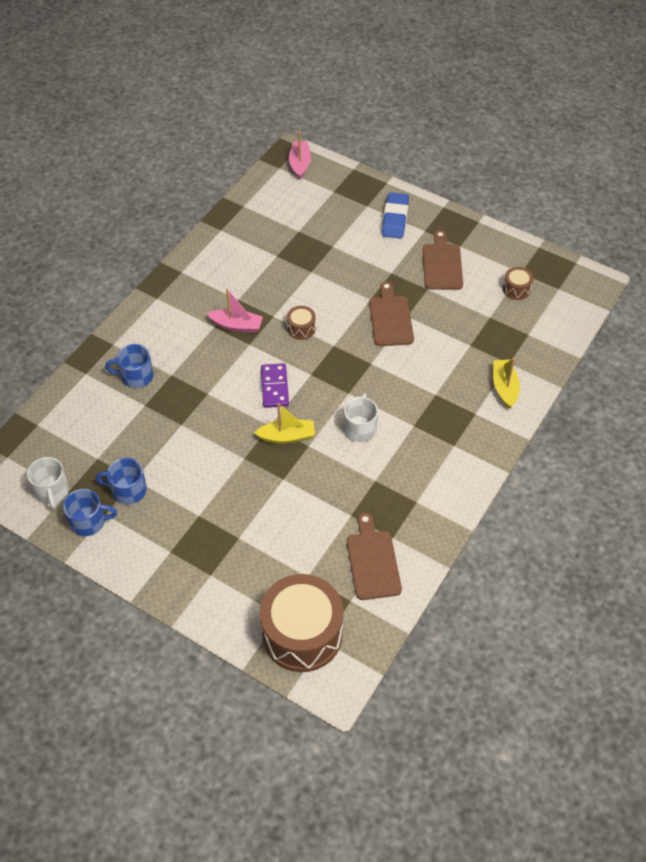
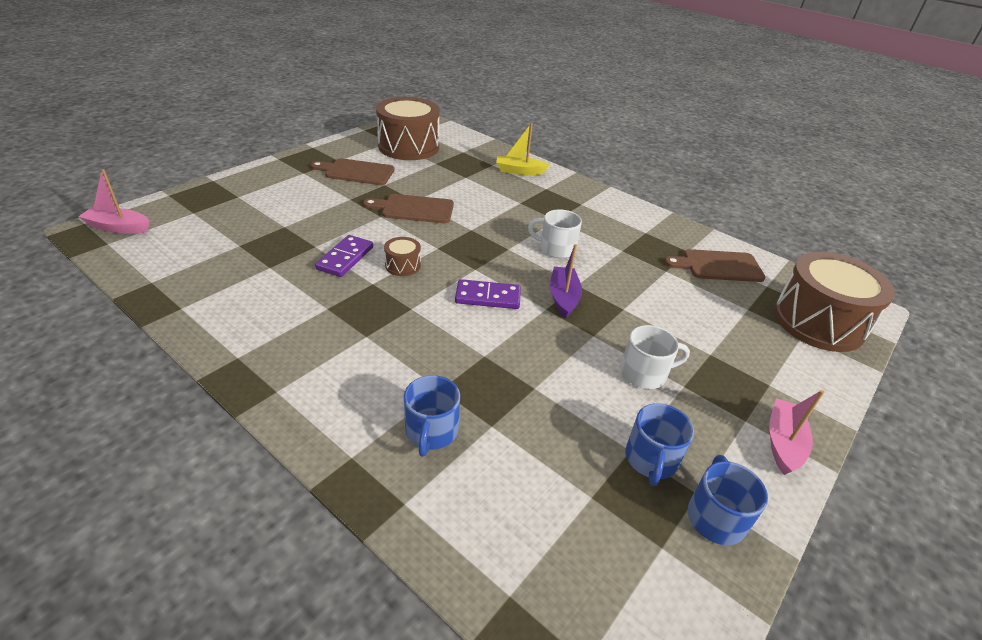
camera: 85 degrees left, 15 degrees down
(52, 491) = (662, 573): white mug -> white mug (645, 373)
(237, 326) = (374, 315): pink boat -> pink boat (783, 443)
(287, 436) = (563, 298): yellow boat -> purple boat
(300, 293) = (345, 258): none -> purple domino
(395, 219) = (273, 184): blue eraser -> none
(516, 289) = (408, 147): brown drum -> brown drum, size x2.34

